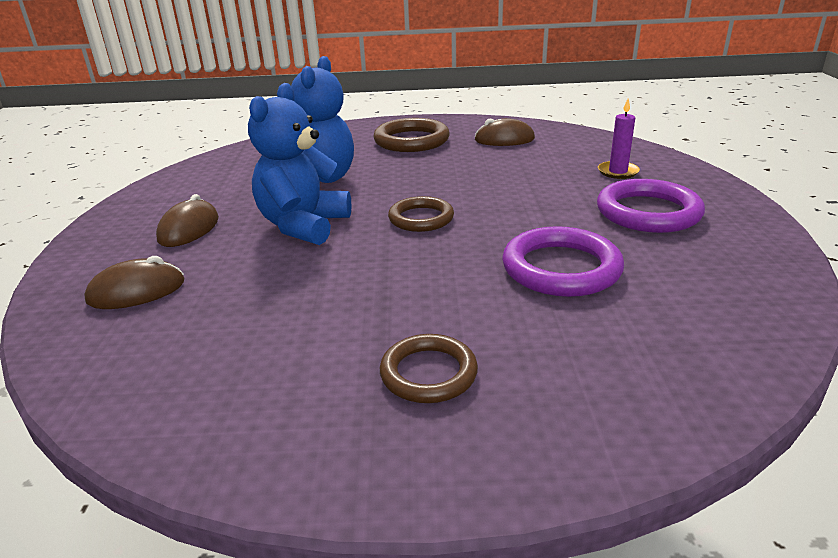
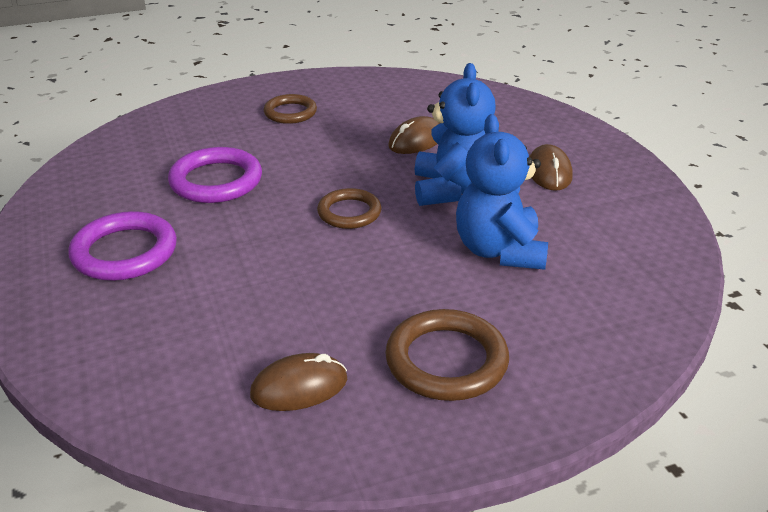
camera: 160 degrees right, 5 degrees up
(137, 291) = (510, 125): brown mouse -> brown mouse (416, 141)
(618, 172) = (136, 321): purple candle -> none

